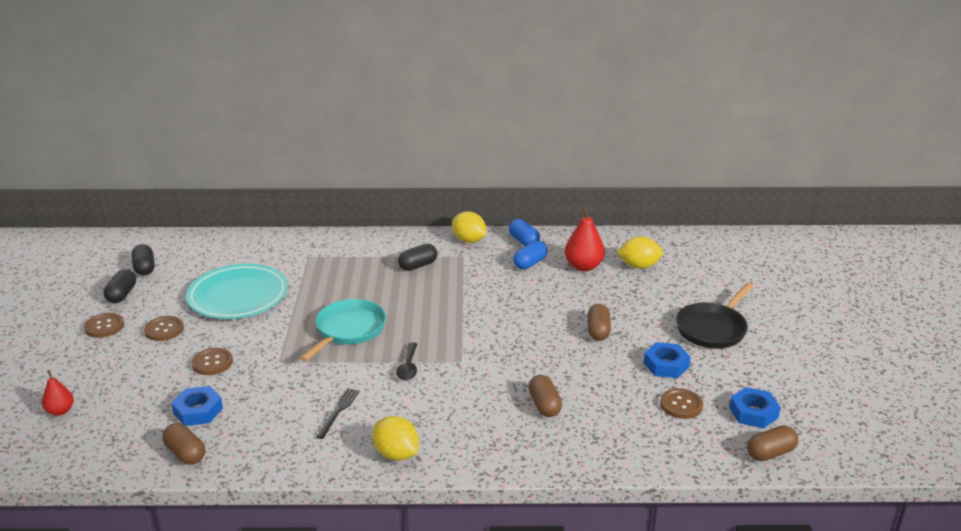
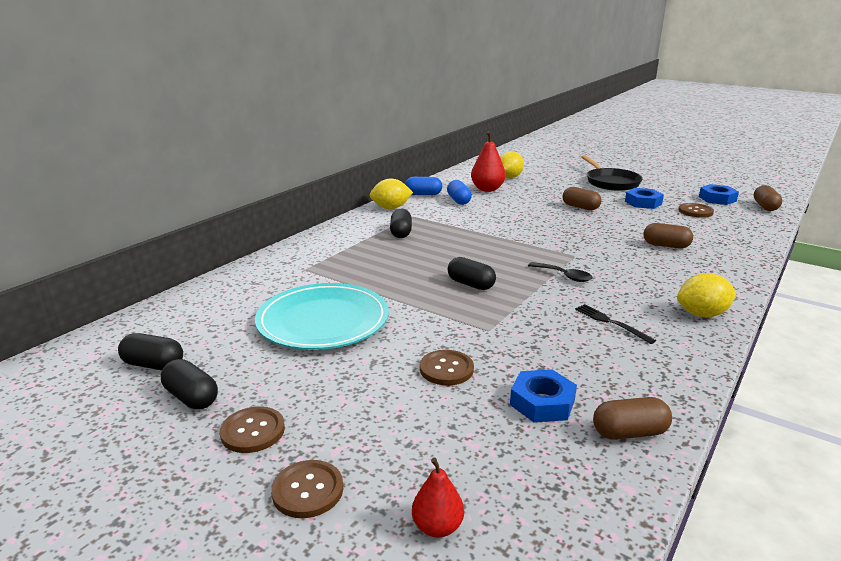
camera: 55 degrees left, 5 degrees down
(164, 330) = (329, 385): brown button -> brown button (308, 490)
(348, 330) = (471, 284): turquoise pan -> black capsule

